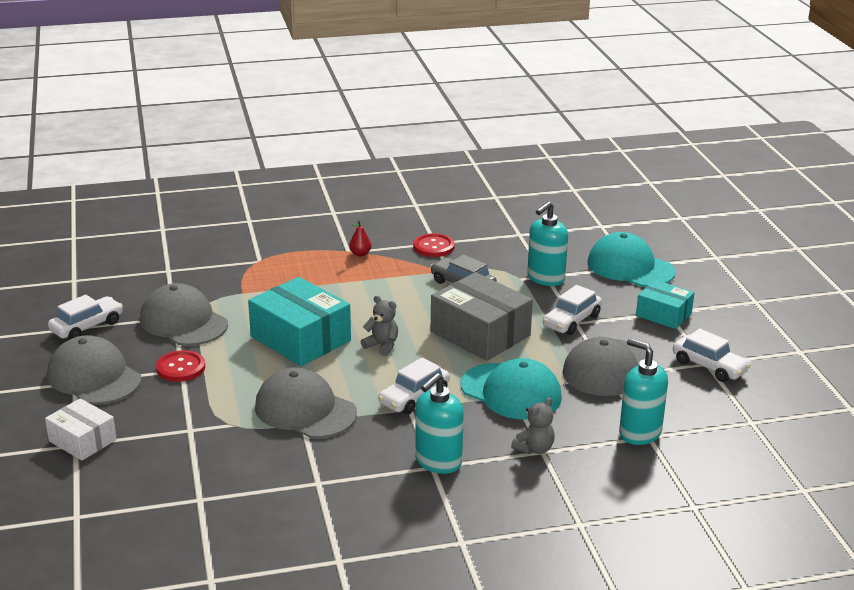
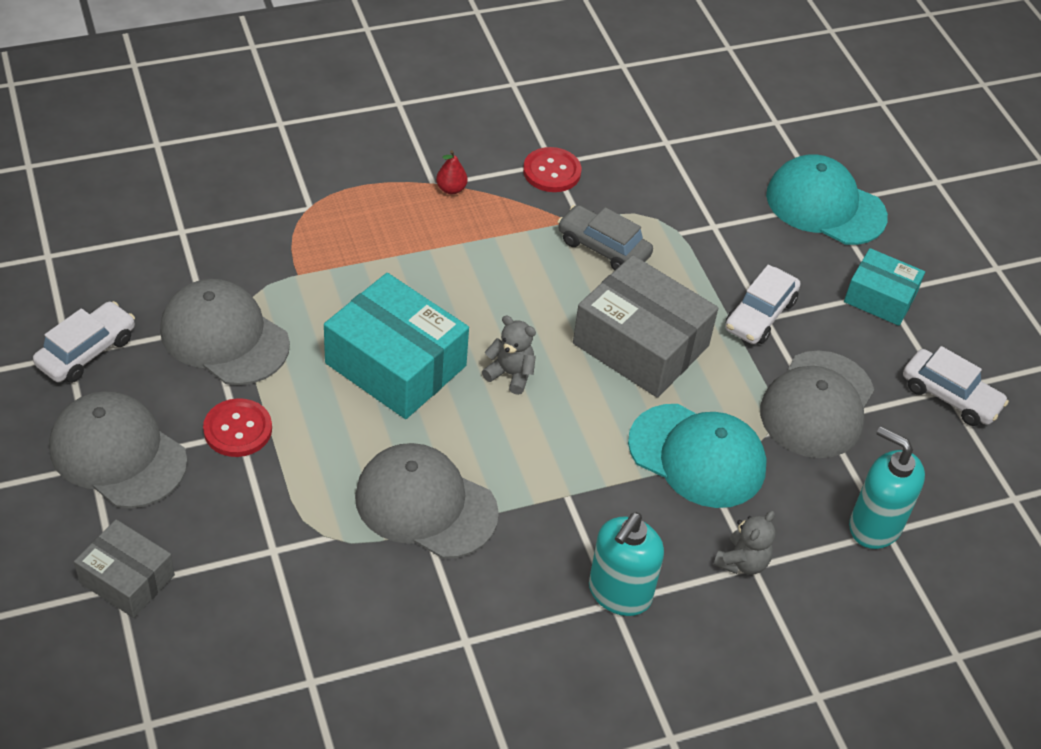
camera: 10 degrees left, 20 degrees up
(82, 440) = (127, 579): white box -> grey box
(414, 397) = (569, 473): white car -> none
(545, 278) = (714, 231): turquoise soap dispenser -> none

